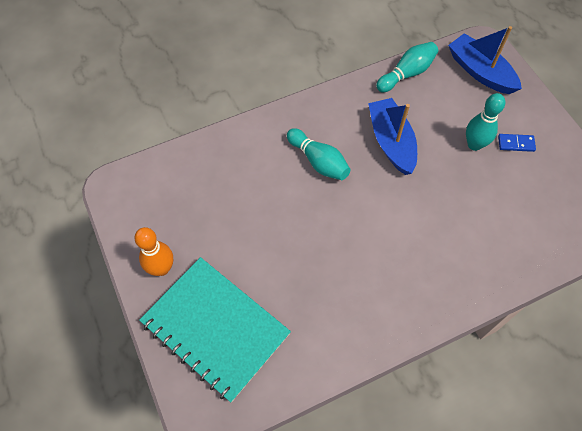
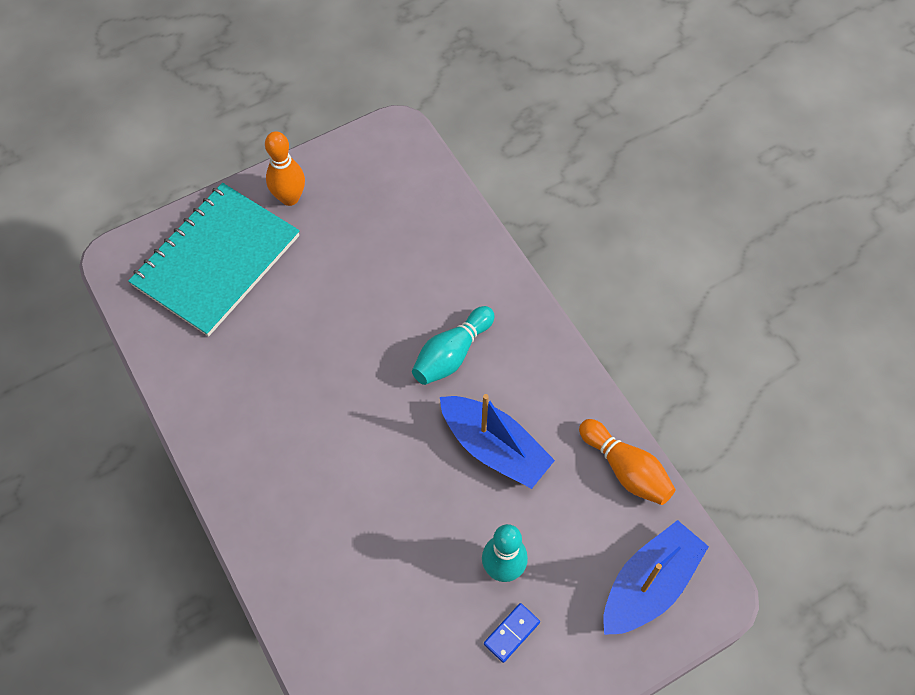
camera: 85 degrees right, 0 degrees up
(391, 142) = (494, 448): blue boat -> blue boat turned 60 degrees clockwise
(406, 74) = (625, 469): turquoise bowling pin -> orange bowling pin
(516, 144) = (511, 633): blue domino -> blue domino turned 45 degrees clockwise

